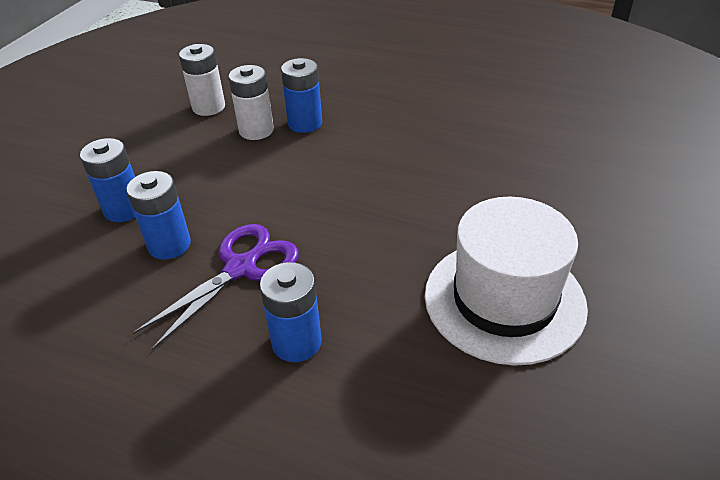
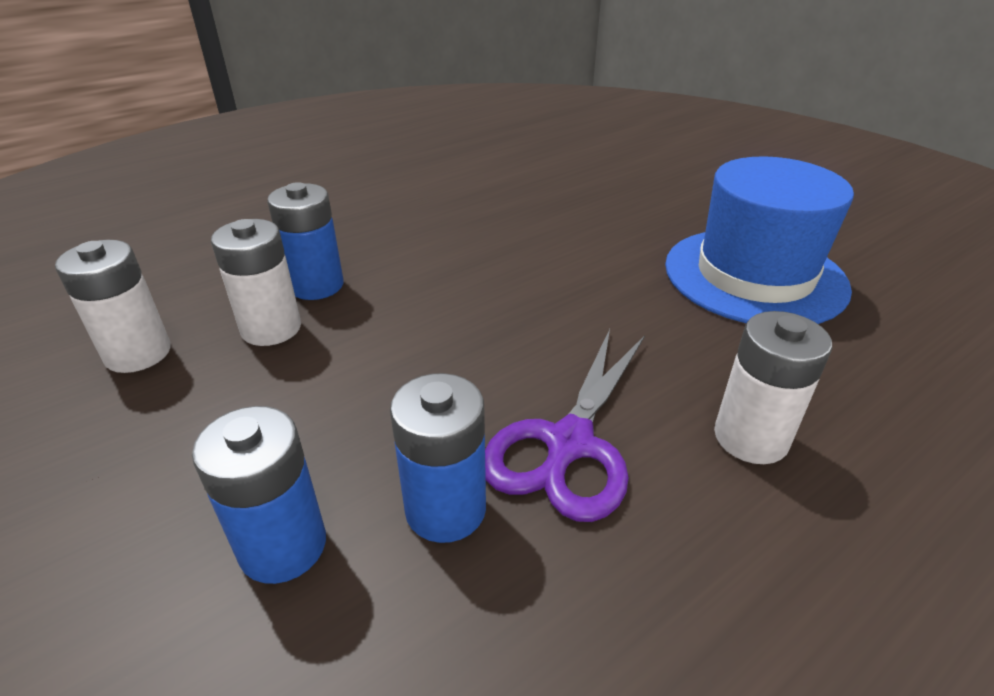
camera: 60 degrees left, 5 degrees down
(240, 268) = (569, 443): purple scissors -> purple scissors turned 135 degrees counterclockwise
(296, 342) = (750, 438): blue battery -> white battery
(504, 300) = (754, 276): white hat -> blue hat

